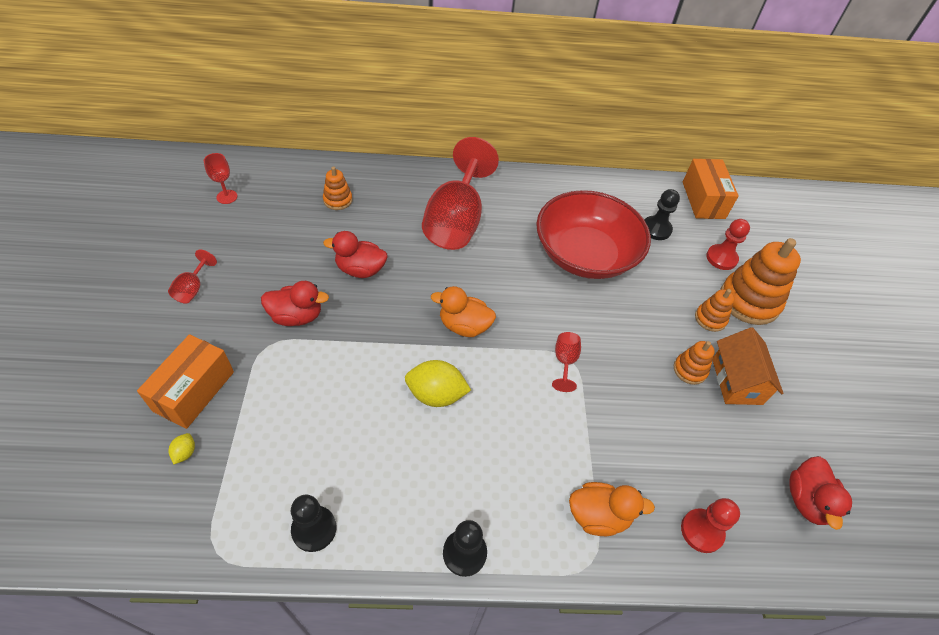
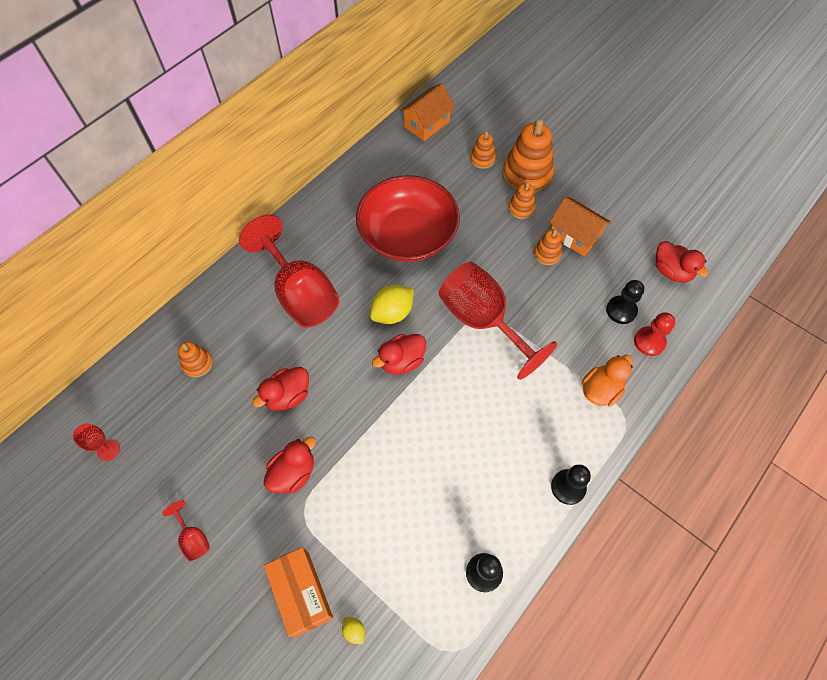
camera: 45 degrees left, 10 degrees up
(436, 394) = (443, 421): yellow lemon -> yellow lemon (392, 313)
(464, 326) = (401, 361): orange duck -> red duck
(565, 362) = (482, 321): red goblet -> red goblet, size x2.44
(656, 229) = (425, 174): black pawn -> black pawn (621, 310)
(703, 200) = (427, 124): orange box -> orange house
(721, 258) = (482, 159): red pawn -> orange stacking toy

